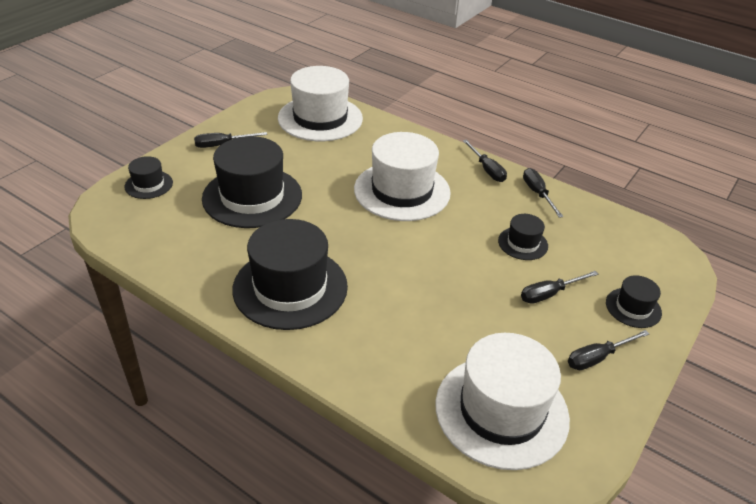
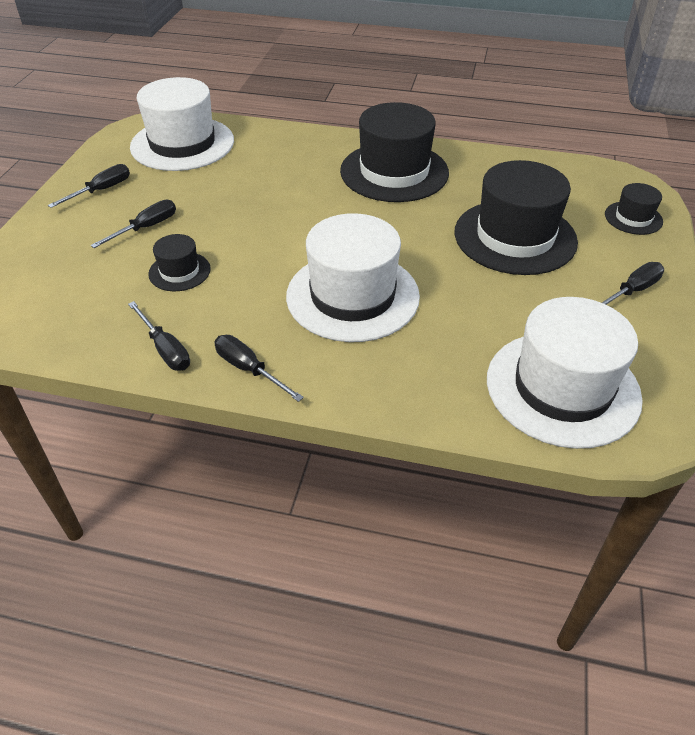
camera: 160 degrees right, 5 degrees up
(633, 308) = (56, 238): black hat -> none

